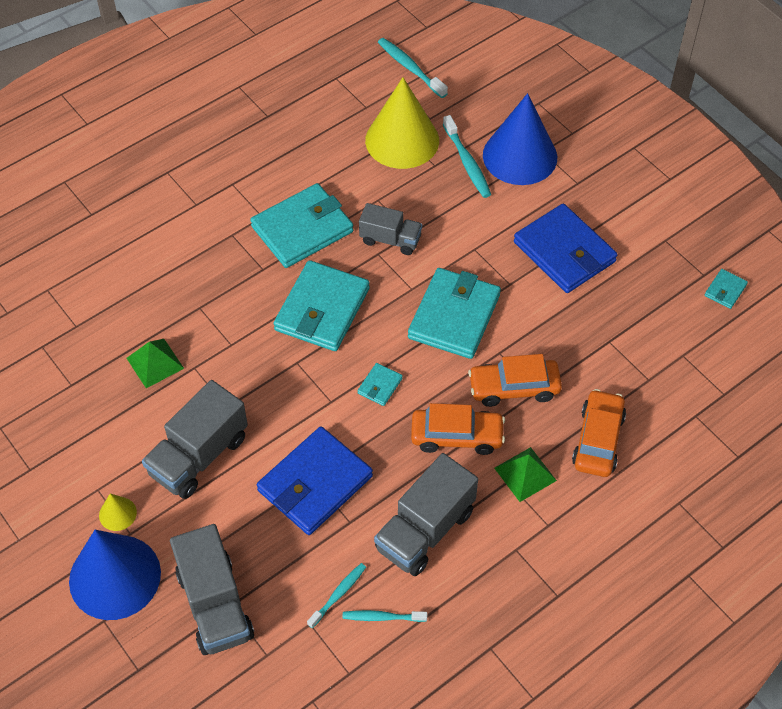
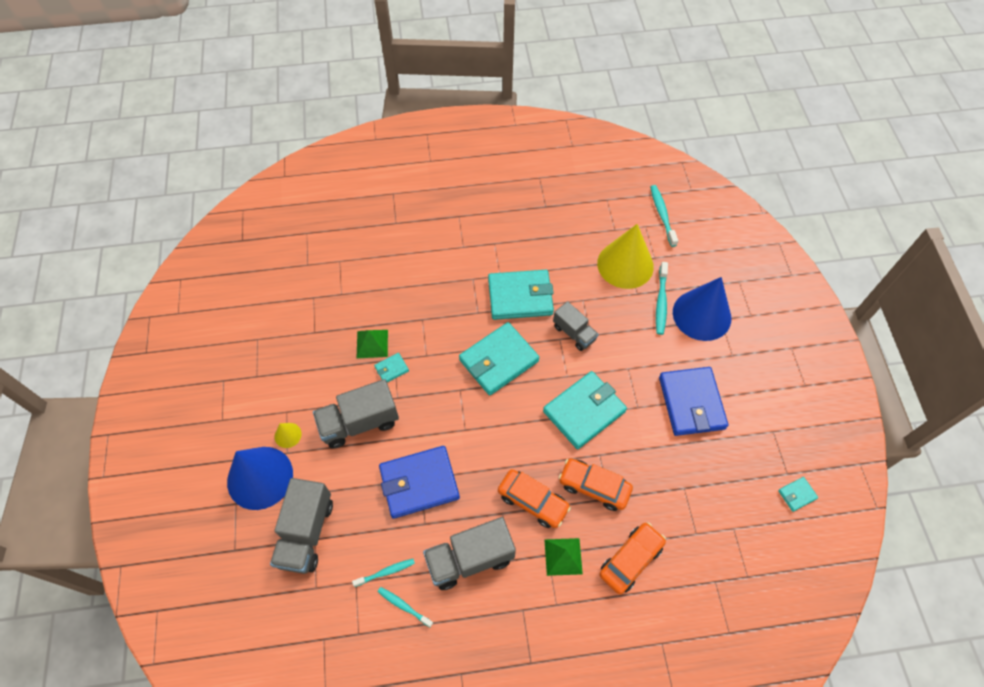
camera: 30 degrees right, 5 degrees up
(380, 386) = (503, 436): turquoise wallet -> turquoise wallet (391, 369)

